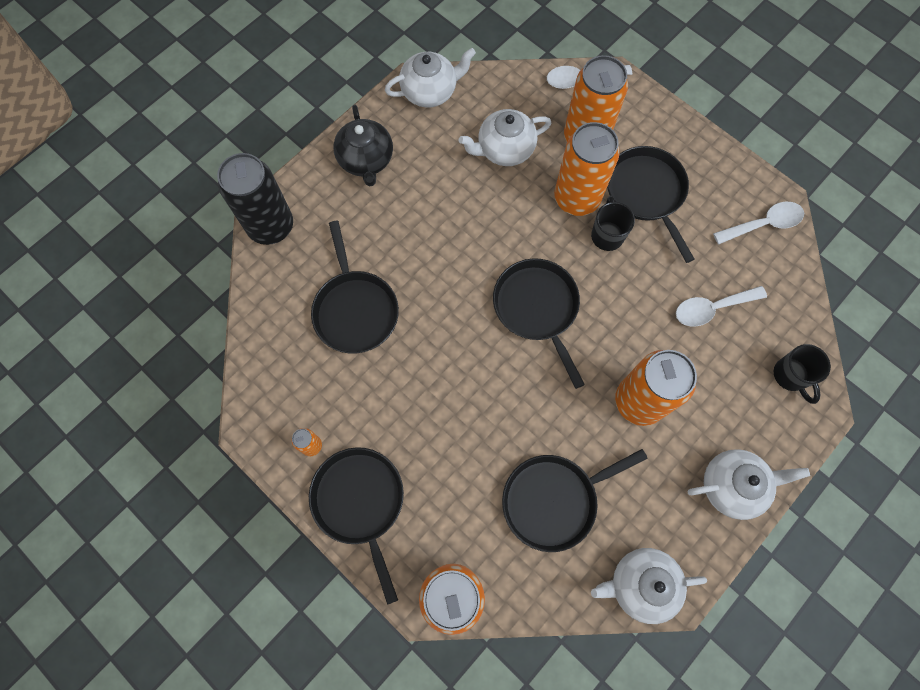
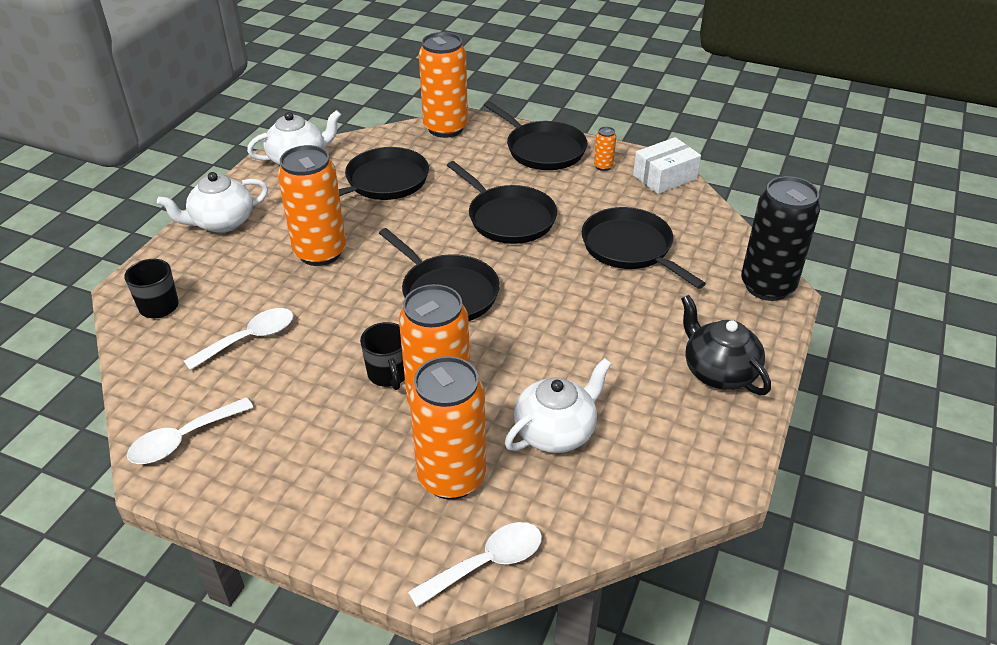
camera: 160 degrees right, 30 degrees down
(260, 403) = (664, 177): none -> white box
(430, 91) = (698, 475): white teapot -> none
(646, 193) = (348, 433): black pan -> black pan (508, 218)

